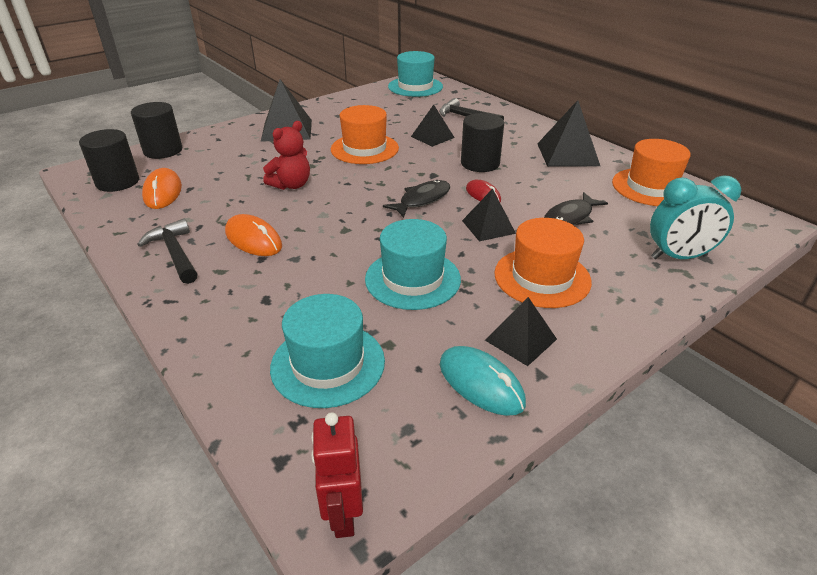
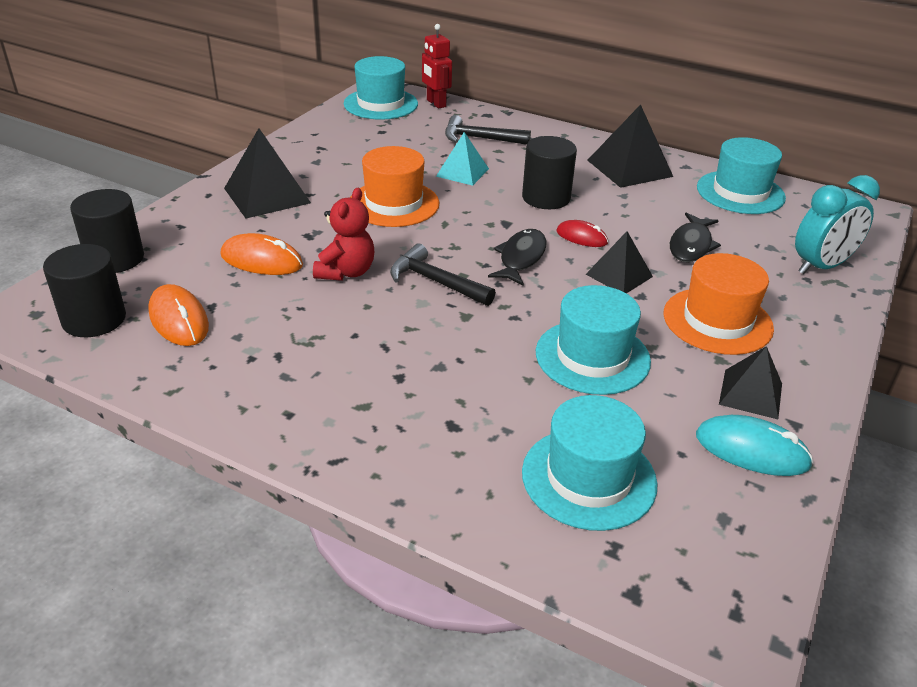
camera: 25 degrees left, 0 degrees up
(175, 253) = (283, 398): black hammer -> black hammer (436, 281)
(253, 239) = (366, 355): orange mouse -> orange mouse (261, 260)
(343, 515) = (738, 621): red robot -> red robot (435, 103)
(432, 137) = (462, 172): black pyramid -> turquoise pyramid
(651, 187) = (740, 192): orange hat -> turquoise hat

